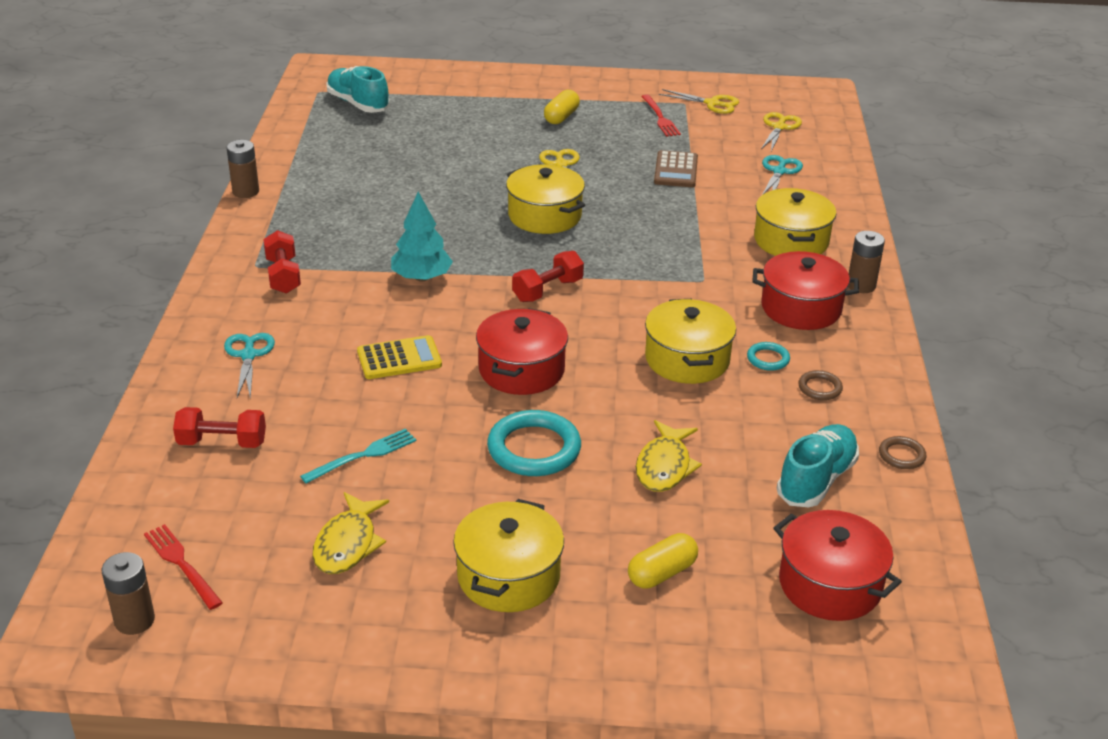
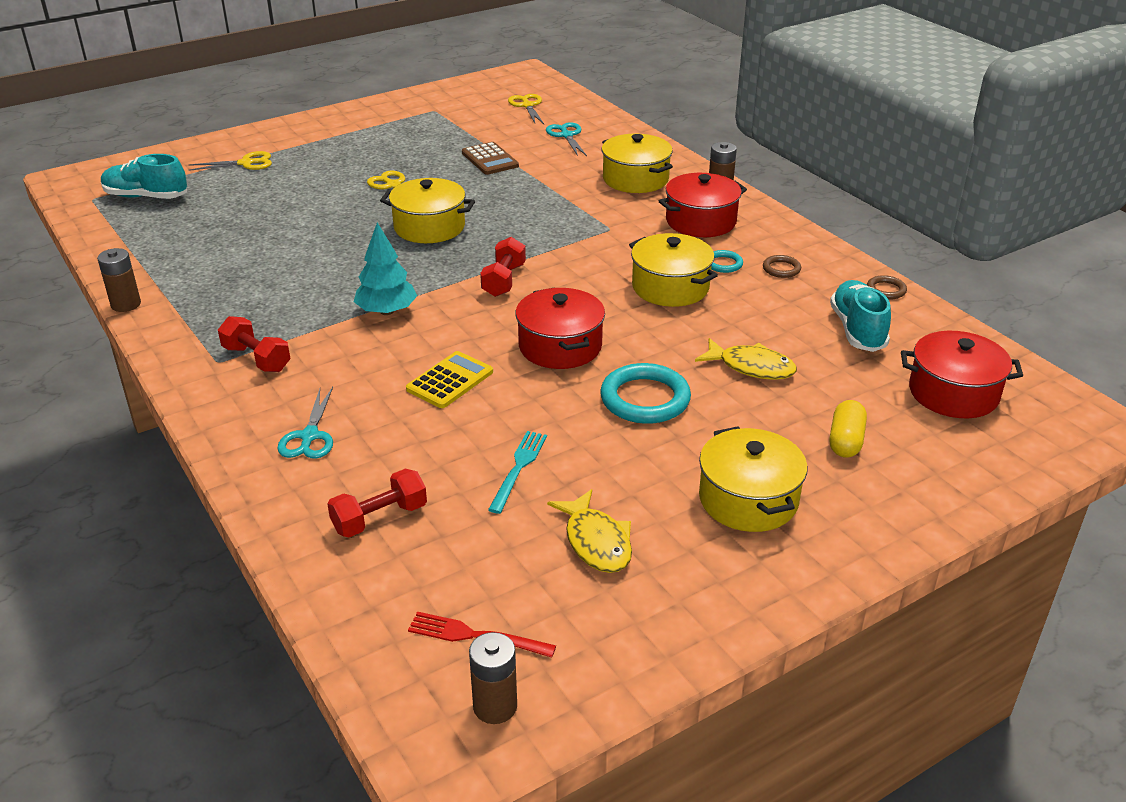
camera: 35 degrees left, 0 degrees up
(248, 355) = (309, 436): turquoise scissors -> turquoise scissors turned 135 degrees counterclockwise
(561, 117) = (347, 150): yellow capsule -> none
(660, 118) = (429, 126): red fork -> none
(664, 466) = (751, 367): yellow fish -> yellow fish turned 45 degrees counterclockwise
(712, 103) = (456, 104): yellow scissors -> yellow scissors (246, 163)

